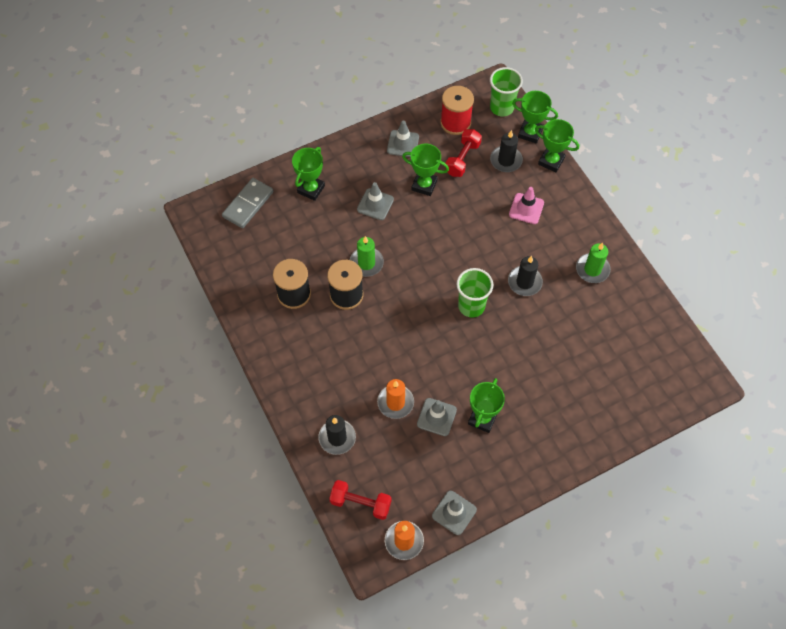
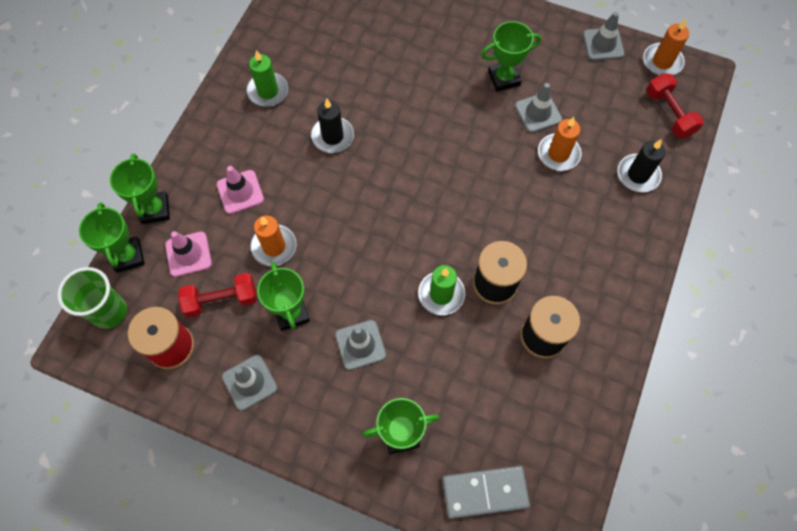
camera: 130 degrees left, 5 degrees up
(471, 306) = (401, 163): green cup -> none
(473, 203) = (274, 246): none -> orange candle
(506, 160) = (188, 254): black candle -> pink traffic cone

